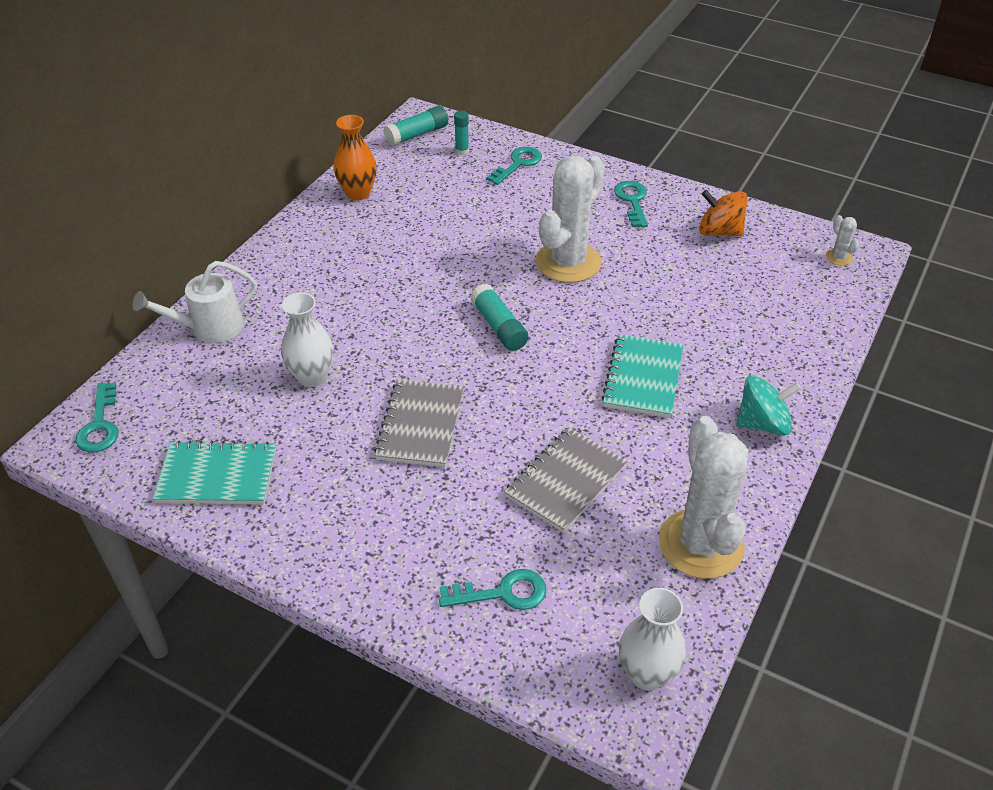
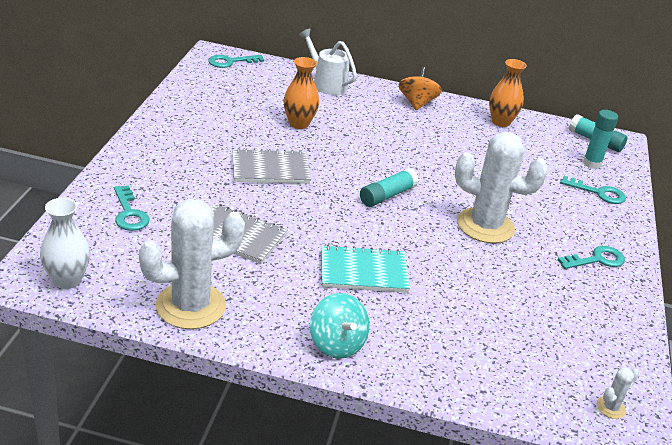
camera: 70 degrees right, 10 degrees down
(217, 476) = (202, 102): turquoise notebook -> none
(312, 377) = (299, 124): white vase -> orange vase
(462, 151) = (592, 163): turquoise glue stick -> turquoise glue stick, size x1.54
(719, 232) = (591, 317): orange spinning top -> orange spinning top (417, 103)

